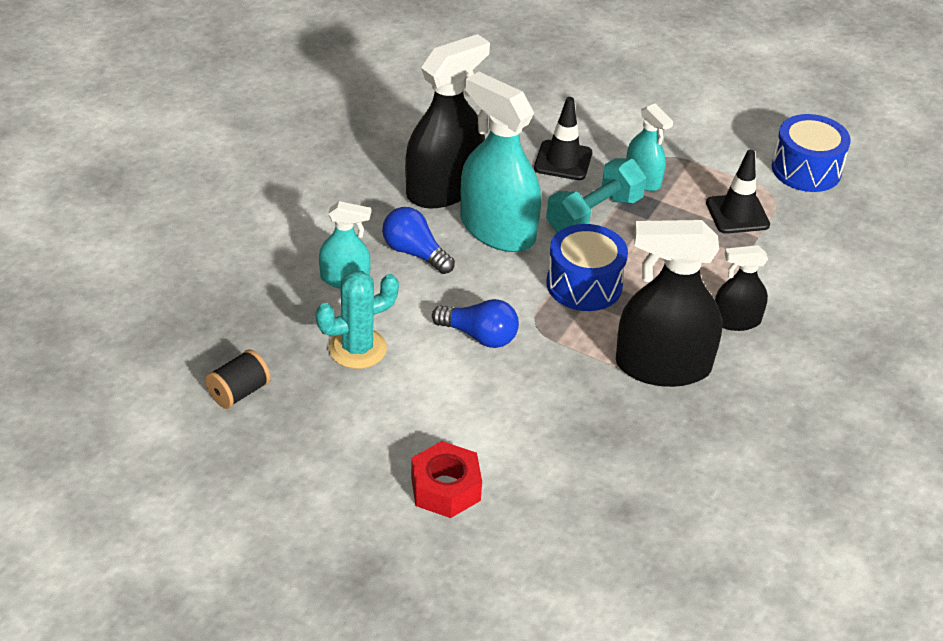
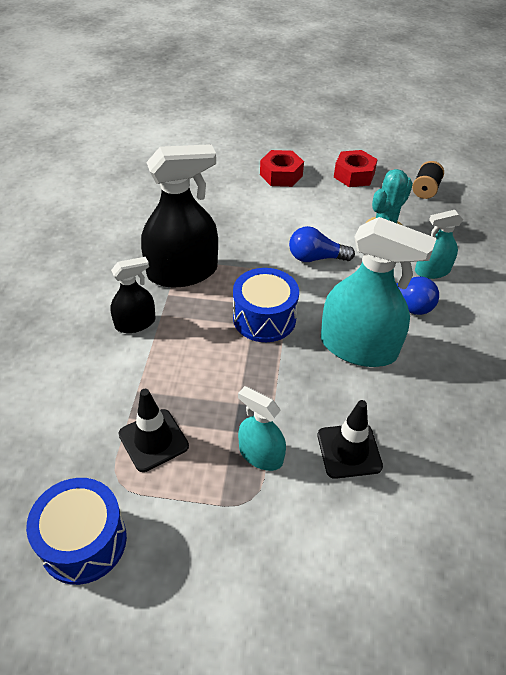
camera: 160 degrees right, 5 degrees up
(326, 452) = (354, 175): none -> red nut
(443, 188) = (429, 375): black spray bottle -> none
(594, 216) = (287, 390): turquoise dumbbell -> none

